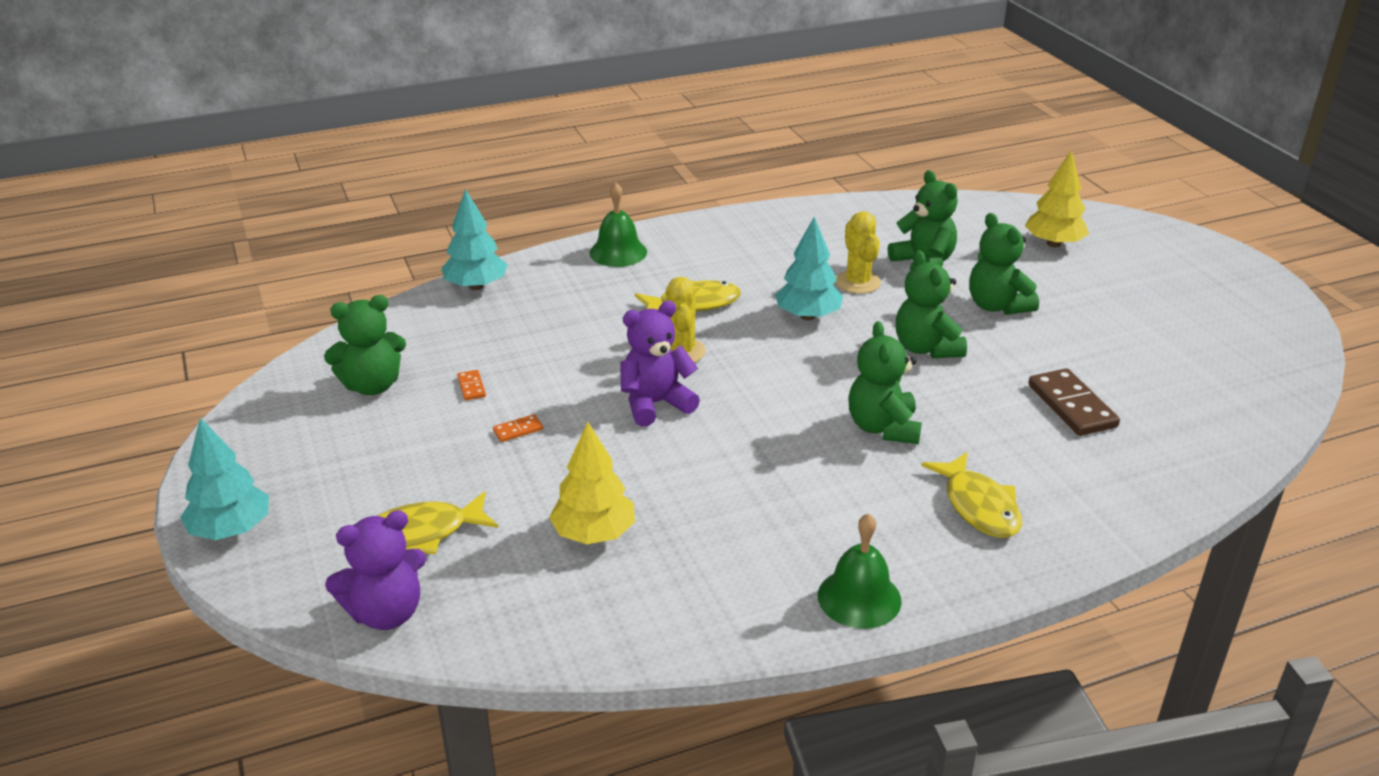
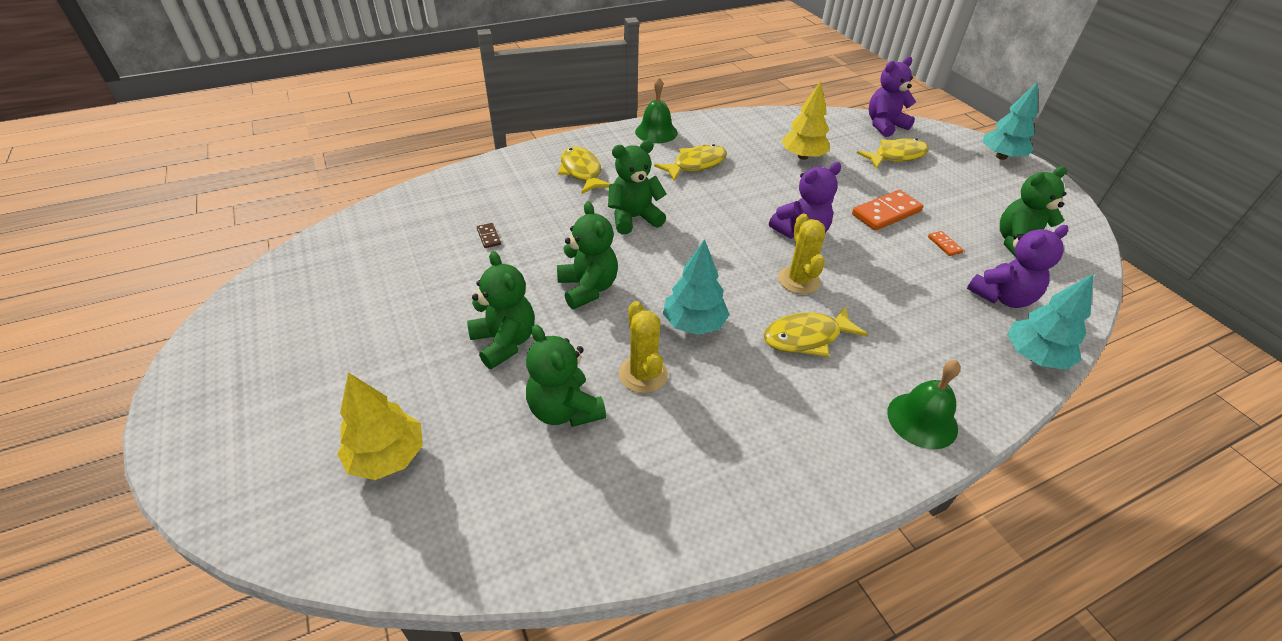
camera: 175 degrees right, 10 degrees up
(456, 332) = (1002, 297): none -> purple teddy bear
(518, 430) = (886, 213): orange domino -> orange domino, size x2.11
(787, 519) = (696, 164): none -> yellow fish
(883, 428) = (634, 218): green teddy bear -> green teddy bear turned 105 degrees counterclockwise
(1071, 406) = (489, 237): brown domino -> brown domino, size x0.47

